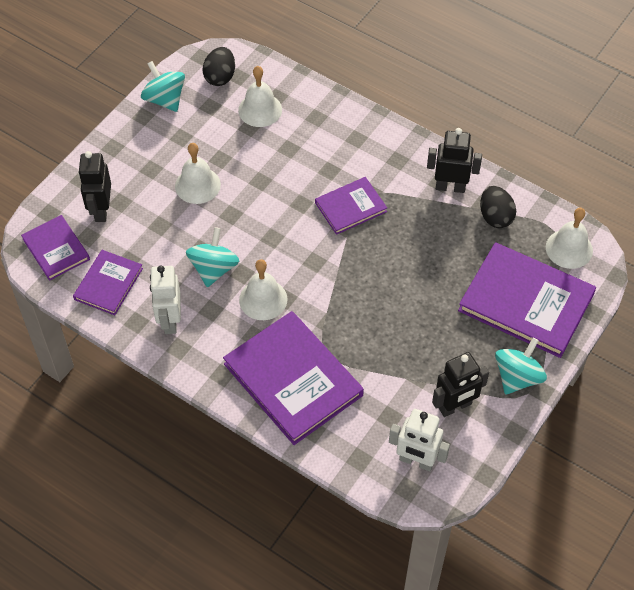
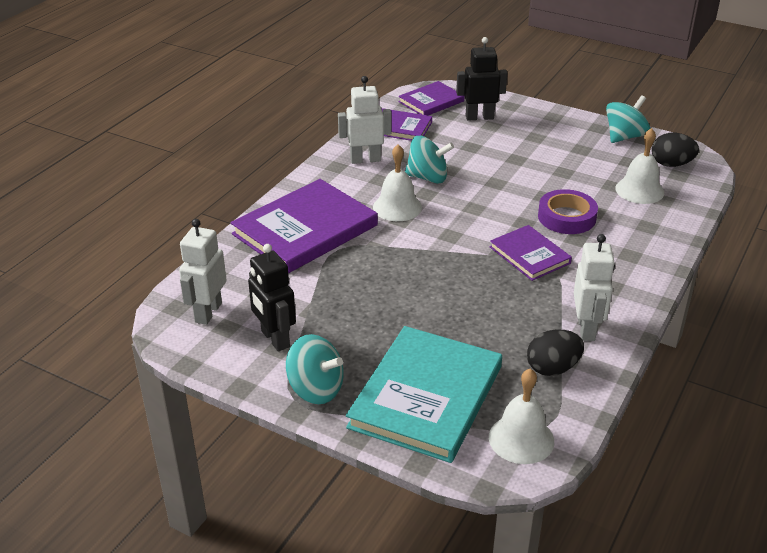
camera: 85 degrees right, 20 degrees down
(197, 185) = (525, 162): white bell -> none
(296, 170) = (566, 217): none -> purple tape
(450, 187) = (586, 329): black robot -> white robot
(526, 302) = (426, 397): purple book -> turquoise book

